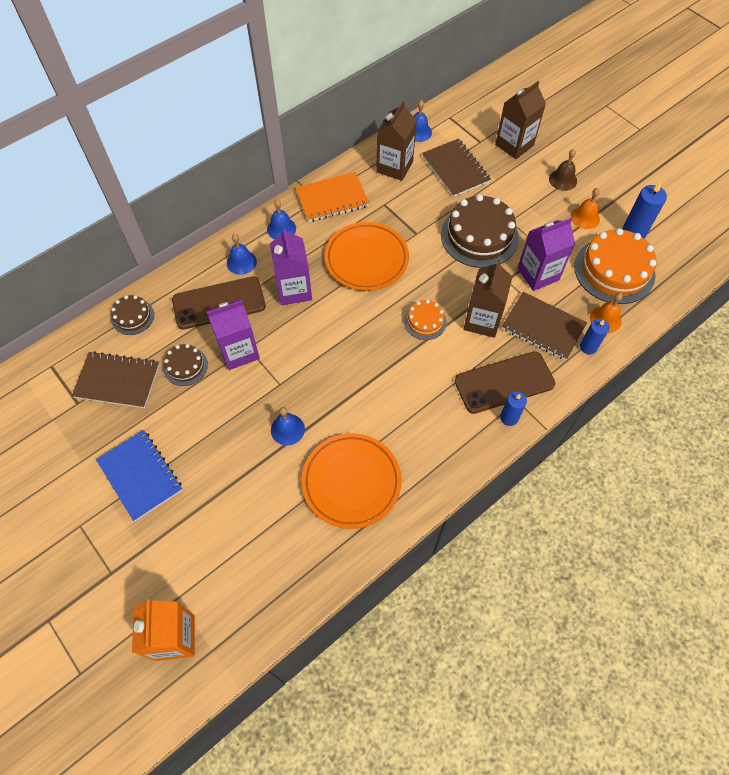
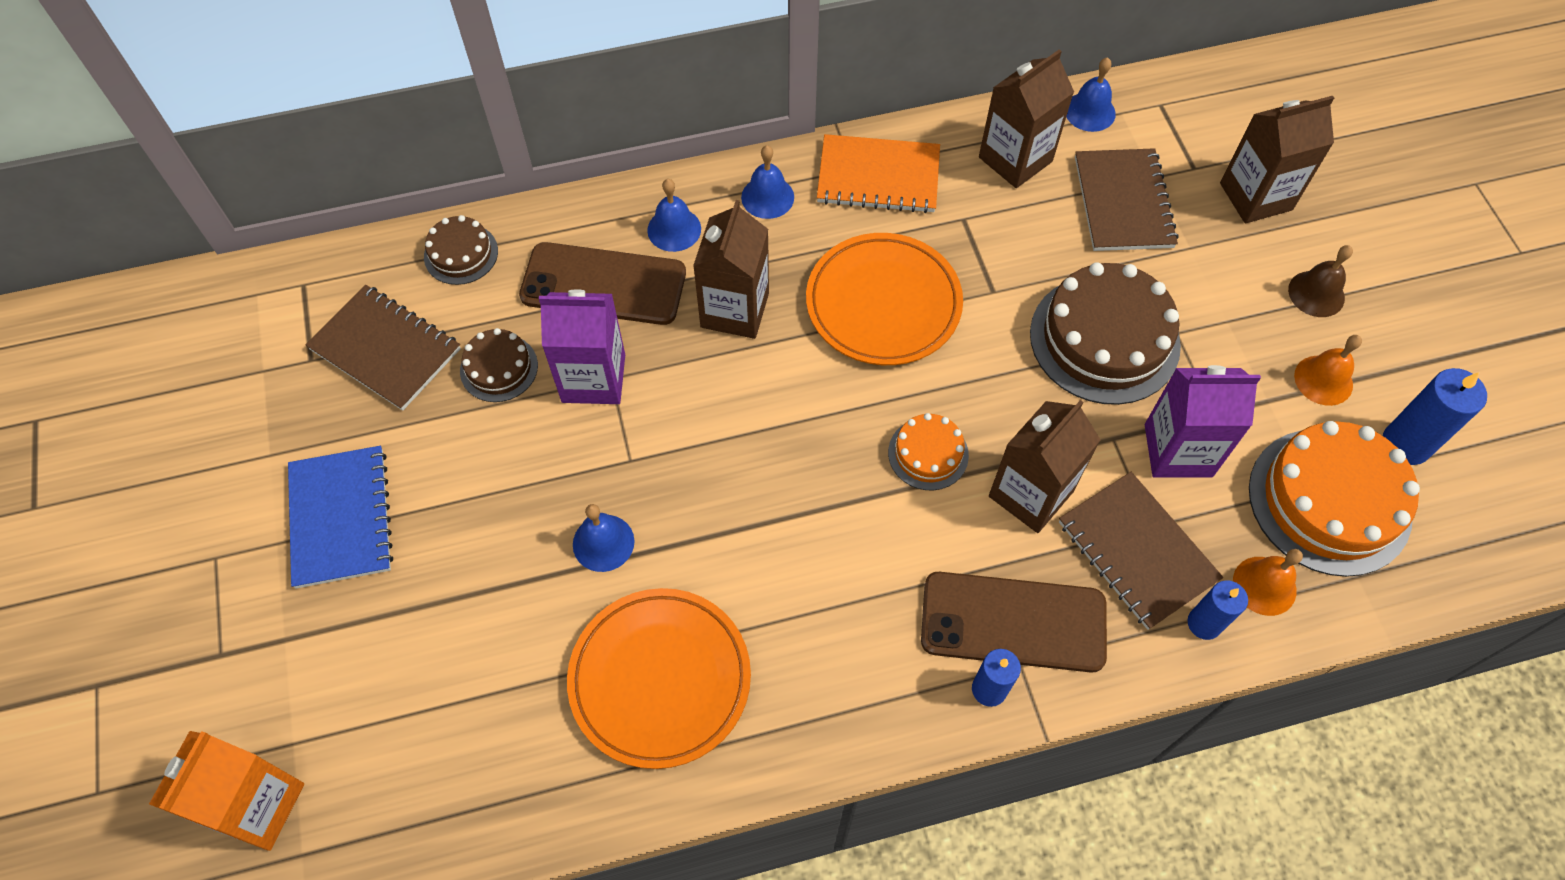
camera: 25 degrees right, 0 degrees up
(294, 290) = (735, 310): purple carton -> brown carton

